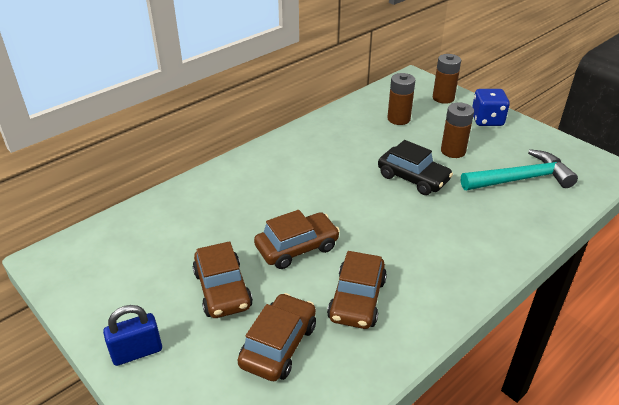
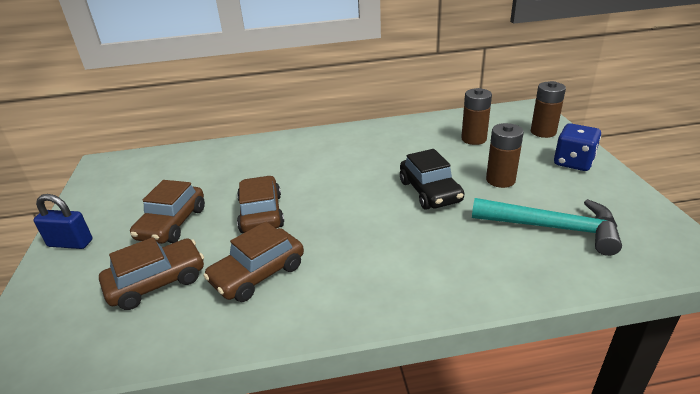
camera: 35 degrees right, 5 degrees down
(297, 247) = (261, 213): brown car -> brown car turned 105 degrees counterclockwise

